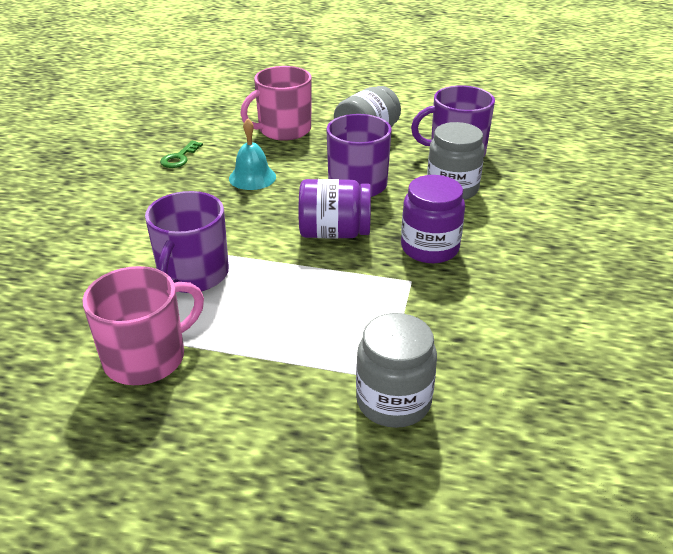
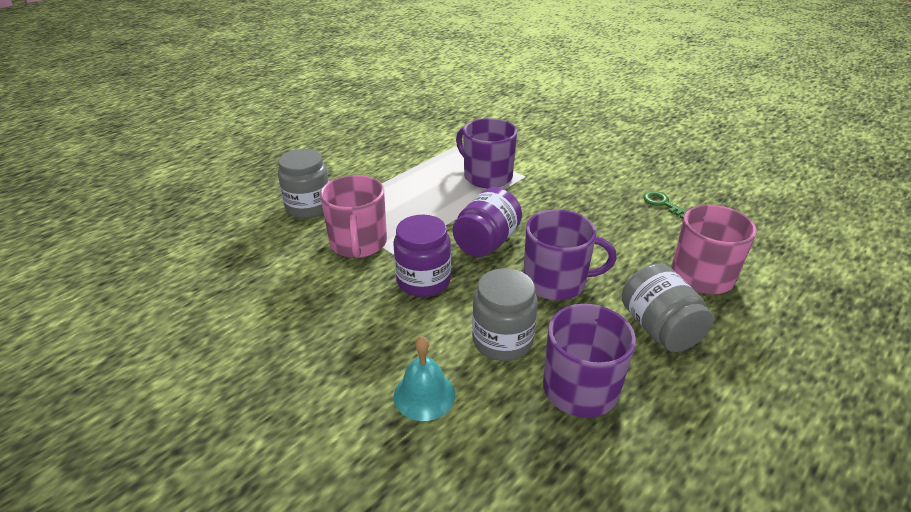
camera: 120 degrees right, 0 degrees up
(147, 357) = (426, 150): pink mug -> pink mug (358, 243)
(252, 177) = (604, 229): turquoise bell -> turquoise bell (424, 395)

